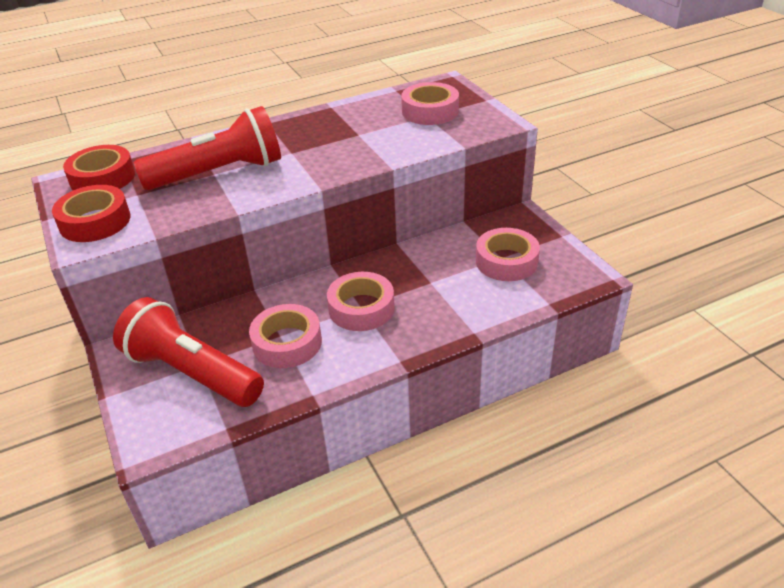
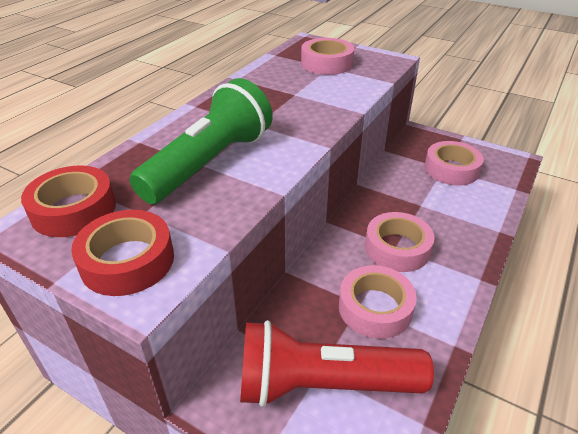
camera: 35 degrees left, 0 degrees up
(219, 173) = (210, 163): red flashlight -> green flashlight

